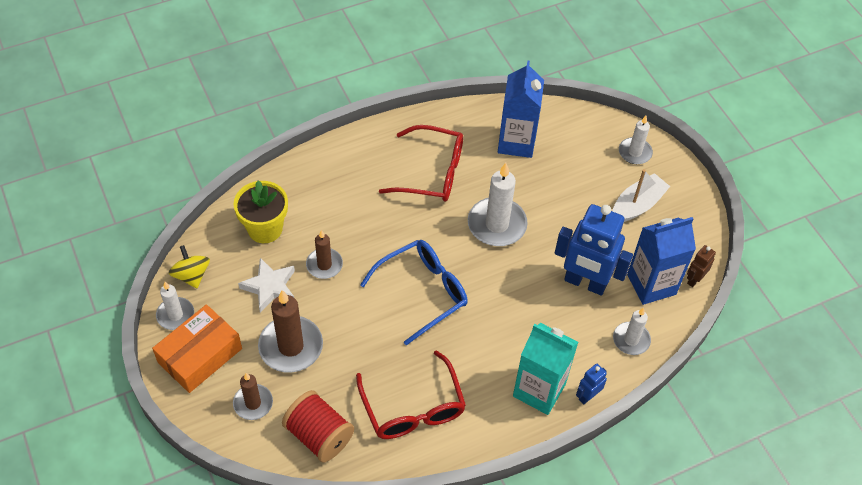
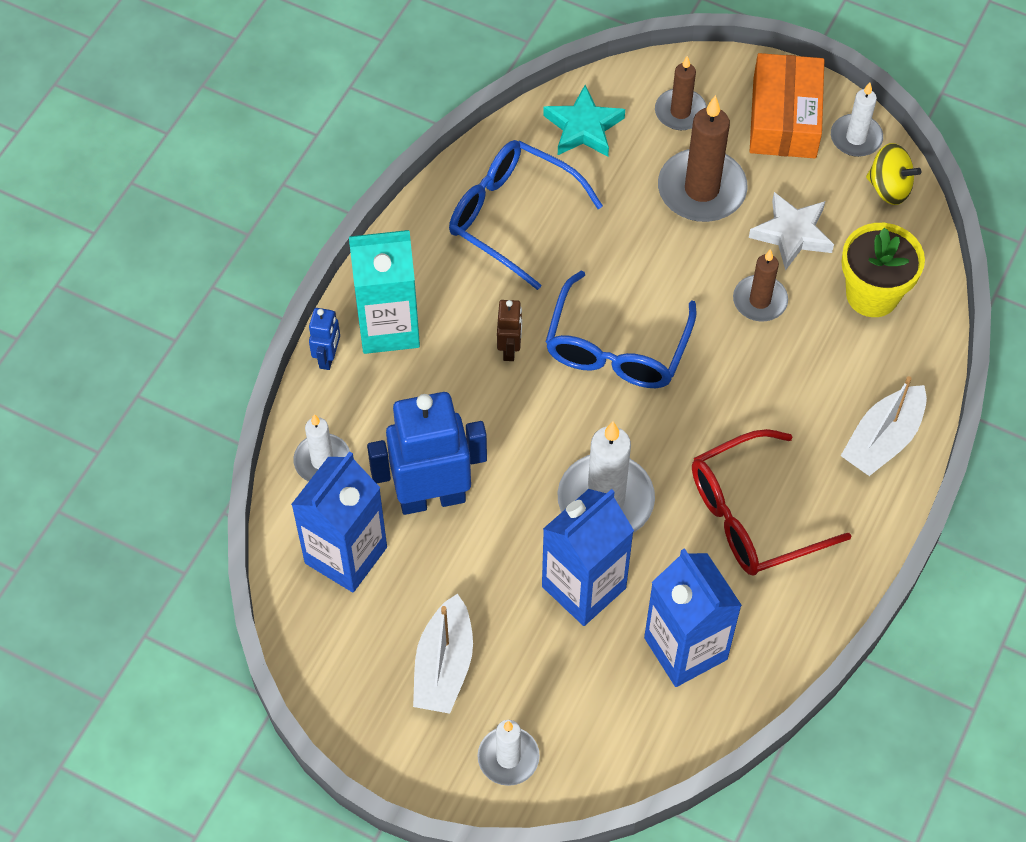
camera: 145 degrees right, 5 degrees up
(319, 435) = (583, 127): red spool -> turquoise star
(336, 163) = (882, 439): none -> white boat
(412, 407) = (513, 217): red glasses -> blue glasses
(541, 195) = (584, 587): none -> blue carton
(694, 279) = (294, 603): brown robot -> brown robot (510, 349)

